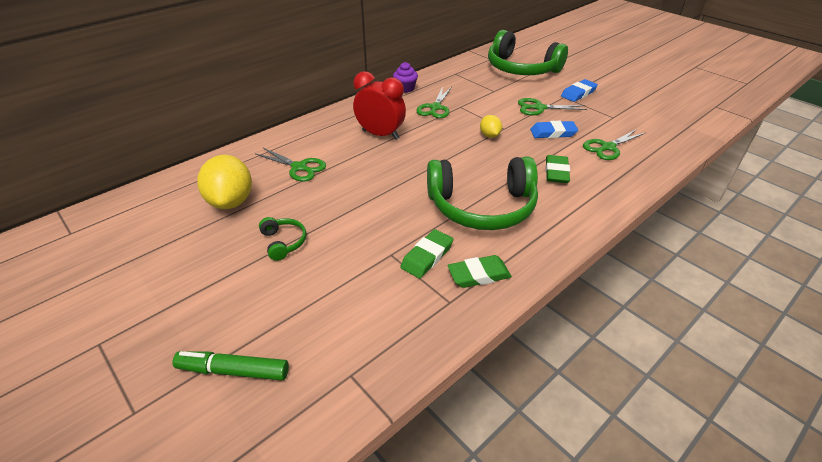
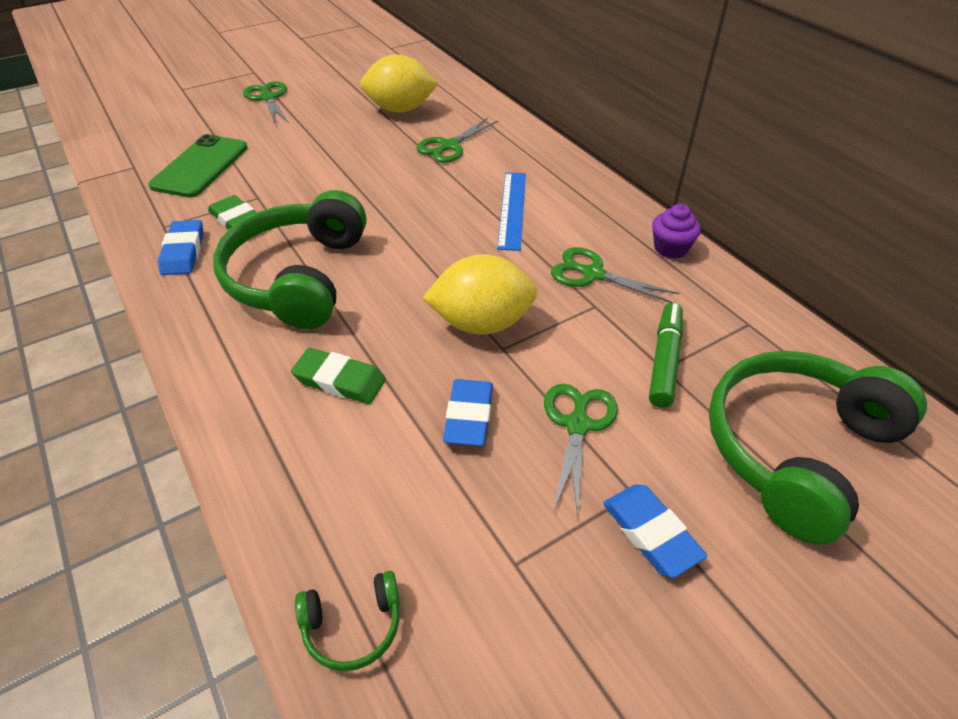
camera: 100 degrees right, 5 degrees up
(234, 371) = (183, 119): green marker -> green marker (664, 361)
(283, 242) = (317, 137): green headphones -> green headphones (353, 625)
(344, 312) = (200, 166): none -> green phone
(380, 135) = (512, 209): red clock -> blue ruler
(479, 275) = (183, 252): green eraser -> blue eraser
(489, 135) = (481, 323): yellow lemon -> yellow lemon, size x1.96
(607, 147) = (388, 492): green scissors -> green scissors (268, 98)

